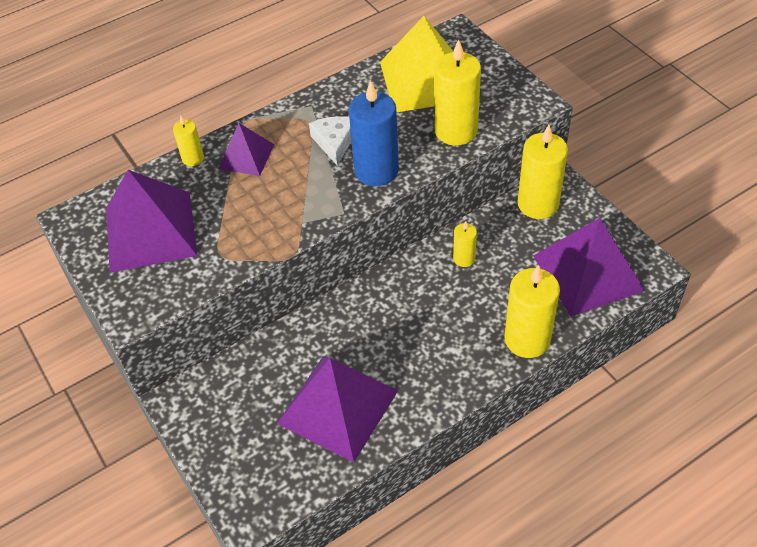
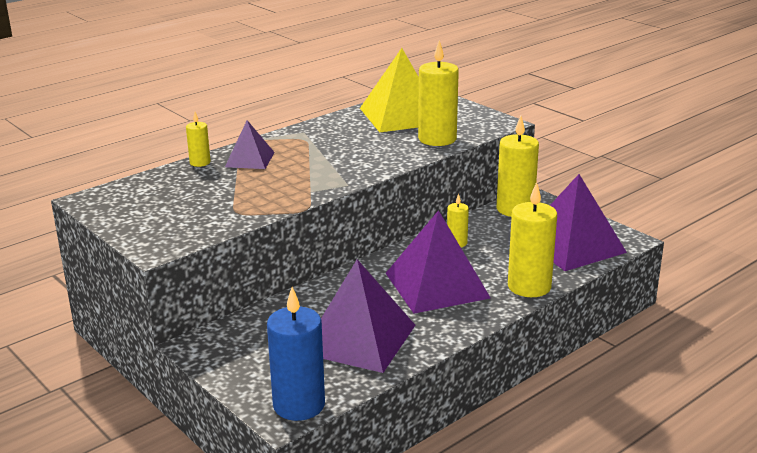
camera: 10 degrees left, 25 degrees down
(150, 231) = (167, 202): purple pyramid -> purple pyramid (437, 285)
(334, 142) = (330, 149): white cheese -> none
(376, 170) = (372, 162): blue candle -> blue candle (299, 405)

